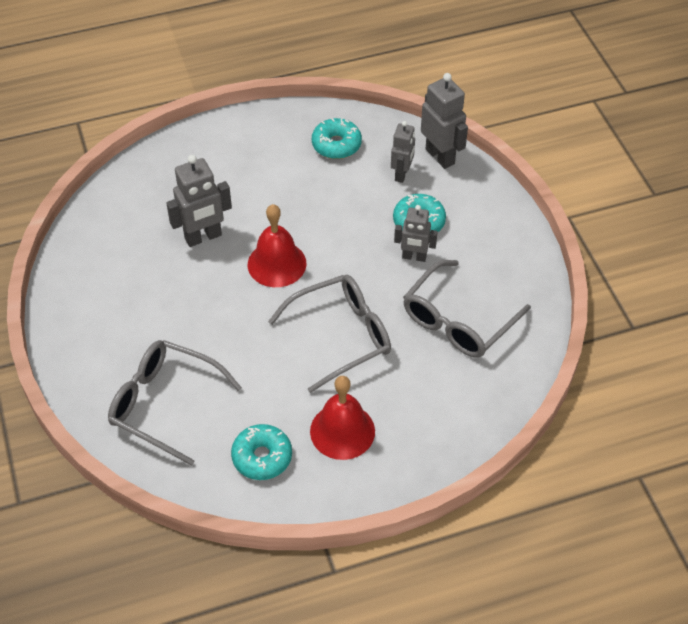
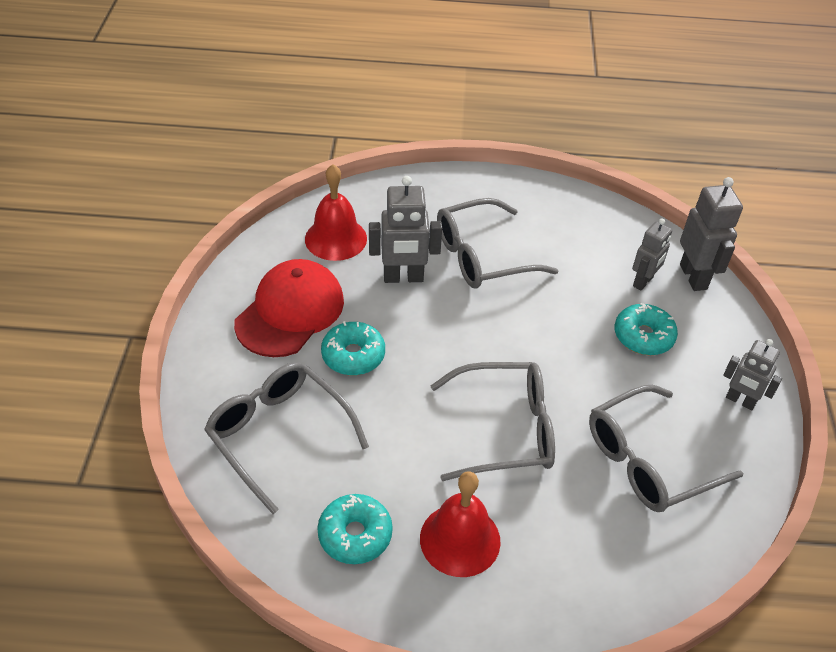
camera: 20 degrees right, 5 degrees down
(121, 300) = (290, 312): none -> red cap
(261, 195) = (482, 256): none -> grey glasses
(277, 264) = (467, 329): red bell -> red bell (336, 238)
(336, 145) = (583, 231): turquoise donut -> turquoise donut (353, 355)
(414, 257) = (623, 372): grey robot -> grey robot (740, 401)

